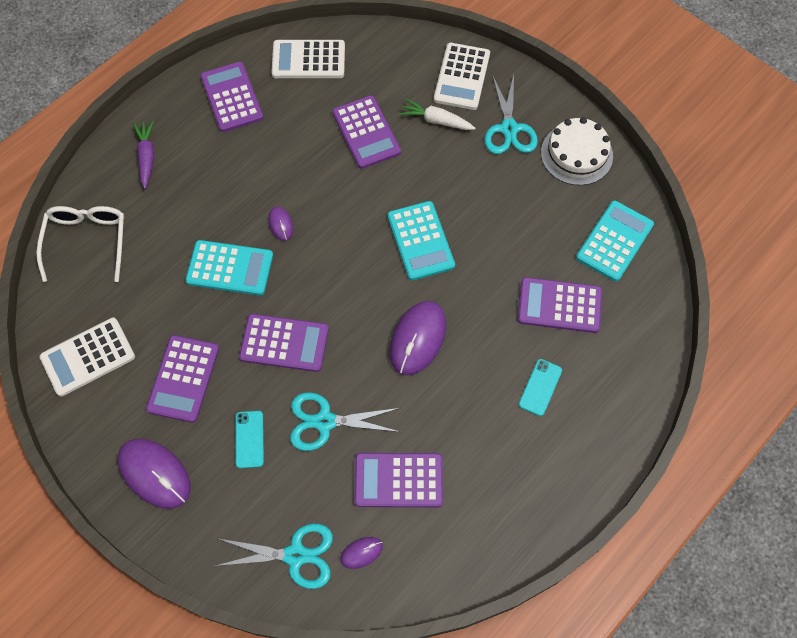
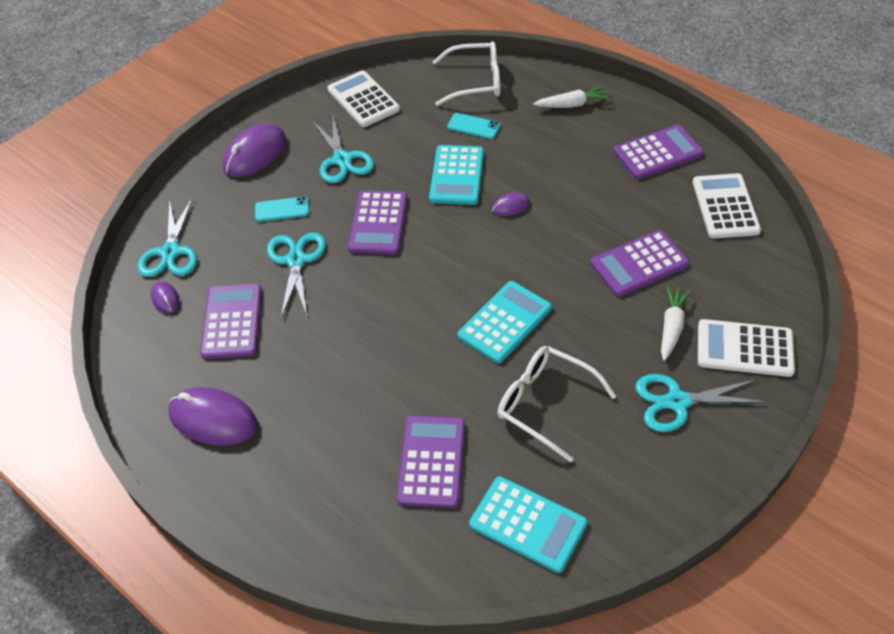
camera: 90 degrees right, 15 degrees down
(147, 157) = (572, 105): purple carrot -> white carrot
(183, 379) = (342, 159): purple calculator -> turquoise scissors
(418, 339) = (385, 327): purple mouse -> purple mouse (213, 419)
(420, 241) = (504, 322): turquoise calculator -> turquoise calculator turned 150 degrees clockwise
(507, 218) = (545, 404): none -> white glasses
(540, 387) = (327, 443): turquoise phone -> turquoise phone (473, 126)
(576, 154) = (655, 479): white cake -> none

